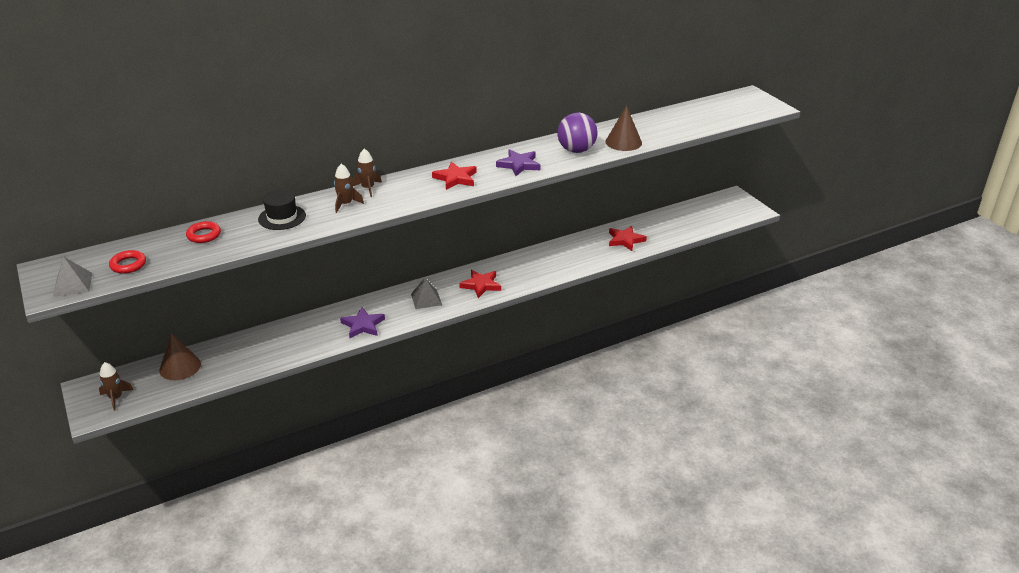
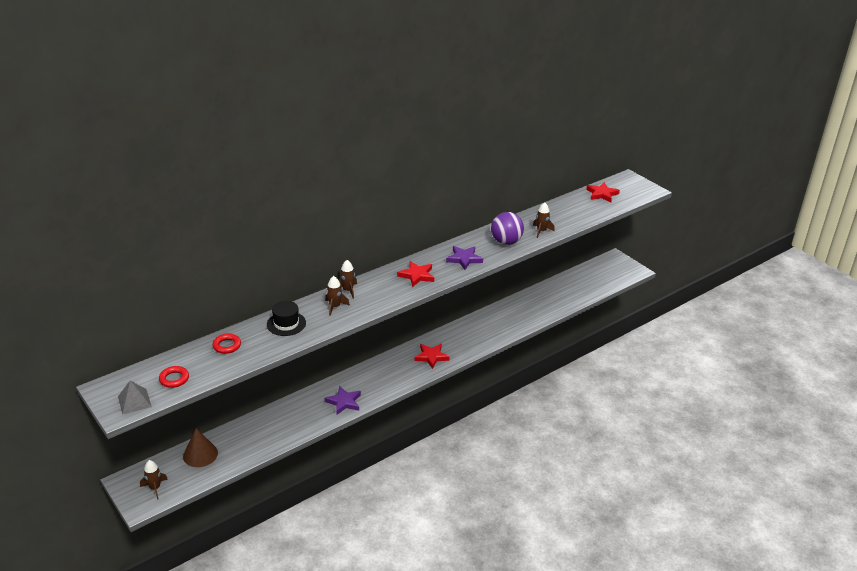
camera: 10 degrees left, 0 degrees up
(426, 299) = (389, 373): grey pyramid -> none
(623, 142) = (541, 231): brown cone -> brown rocket
(625, 240) = (538, 306): red star -> red star (602, 194)

